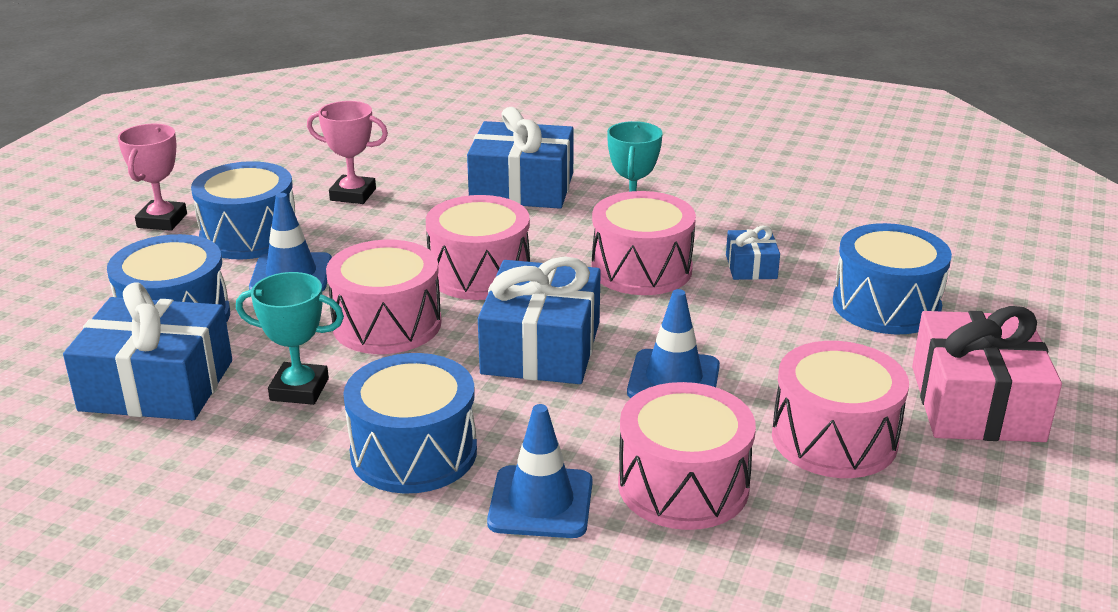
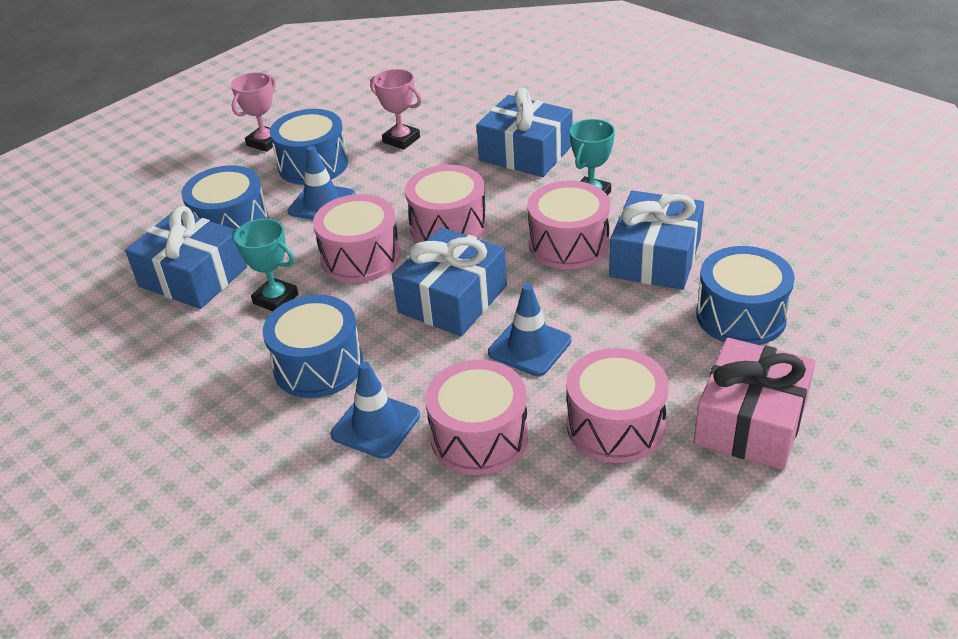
camera: 25 degrees right, 10 degrees up
(751, 267) = (655, 258): blue gift -> blue gift, size x2.05

